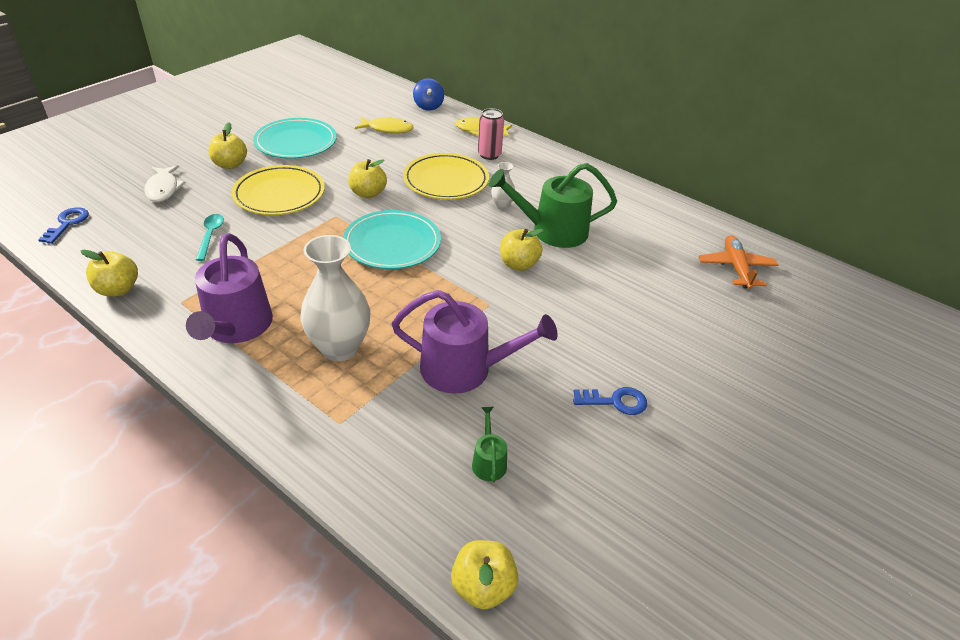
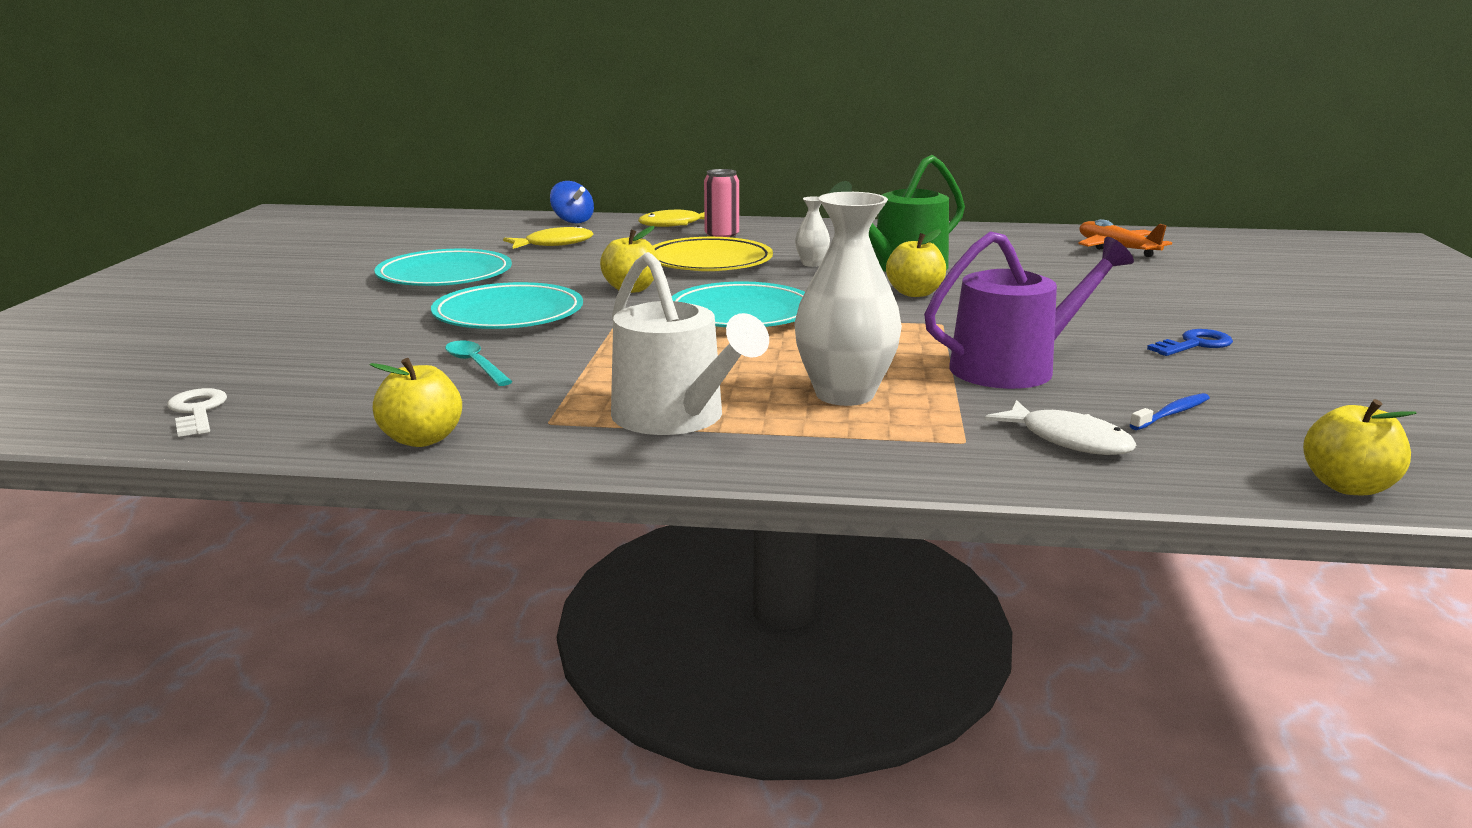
camera: 30 degrees left, 20 degrees down
(67, 223) = (197, 411): blue key -> white key
(163, 189) = (310, 348): white fish -> white fish (1068, 440)
(230, 164) = (380, 309): yellow apple -> none
(236, 327) = (675, 417): purple watering can -> white watering can
(279, 194) = (508, 314): yellow plate -> turquoise plate
(488, 461) = (1172, 413): green watering can -> blue toothbrush

